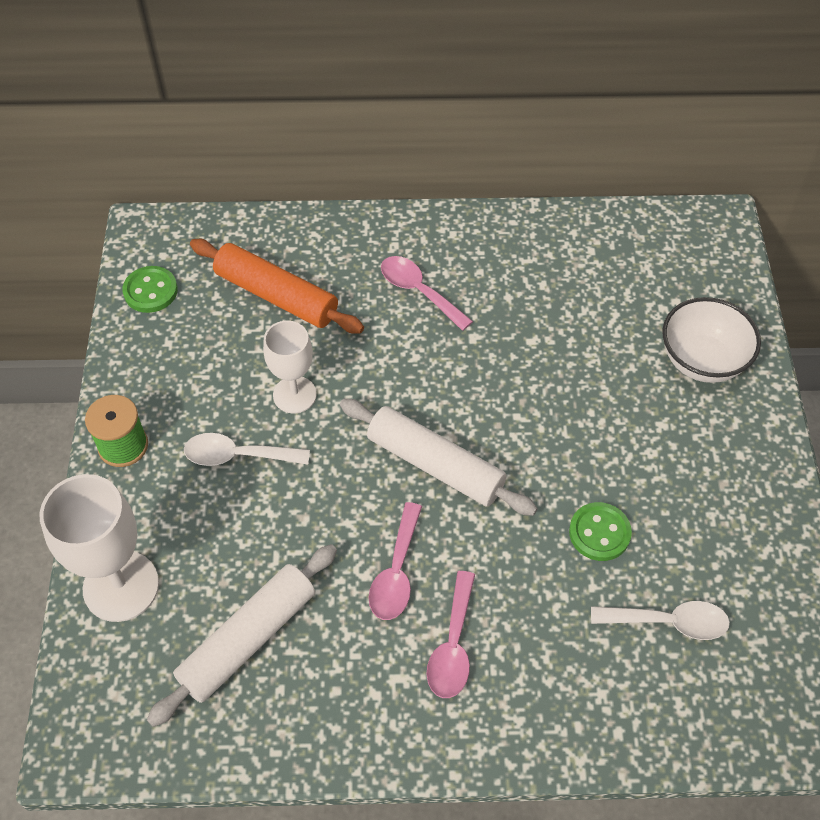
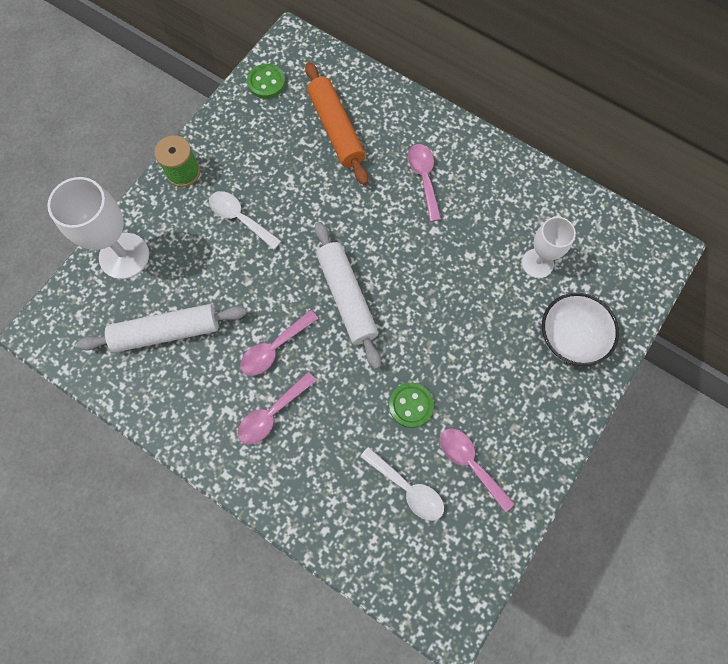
camera: 35 degrees right, 15 degrees up
(294, 395) = (299, 200): white goblet -> white goblet (537, 263)
(710, 551) = (470, 463): none -> pink spoon

